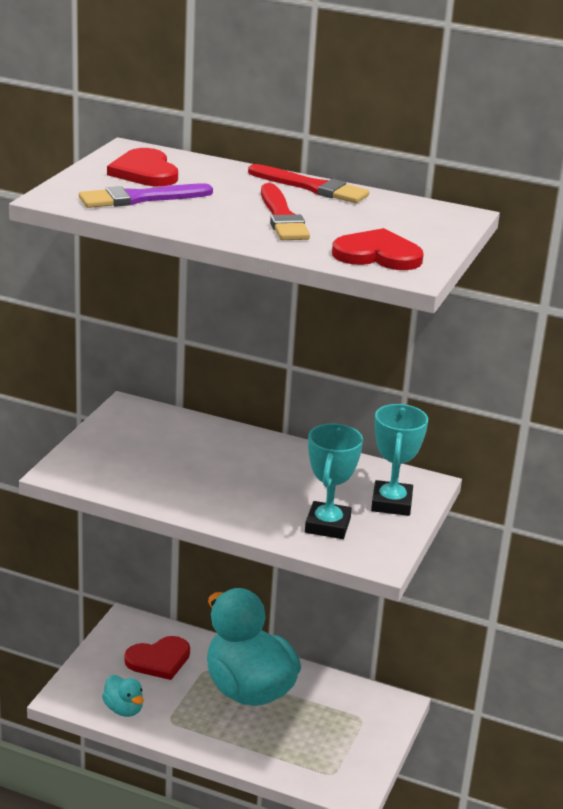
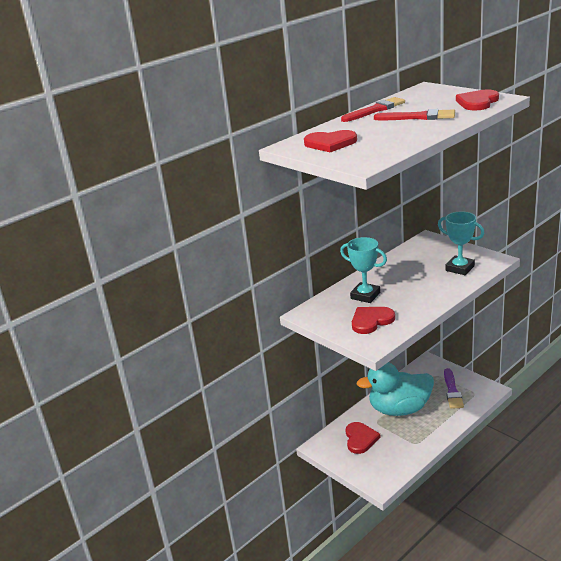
camera: 60 degrees left, 0 degrees up
(124, 709) = (400, 460): turquoise duck -> none
(126, 462) = (371, 321): none -> red heart
(140, 198) = (375, 145): purple brush -> purple brush (452, 391)
(391, 503) = (443, 249): turquoise trophy -> turquoise trophy (365, 295)

